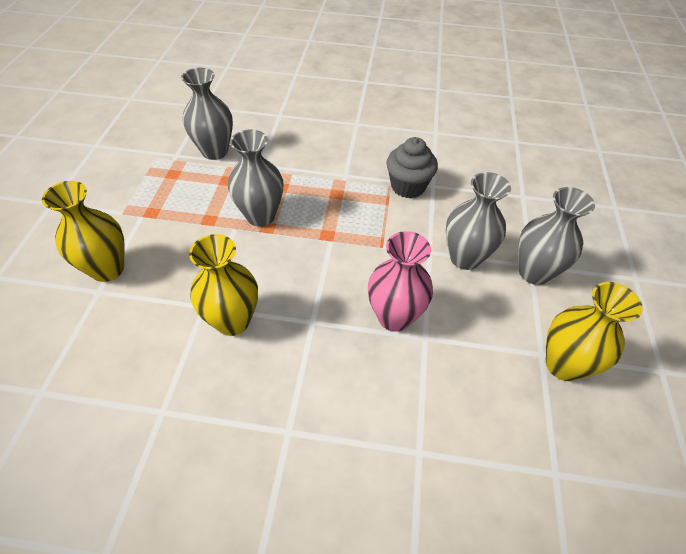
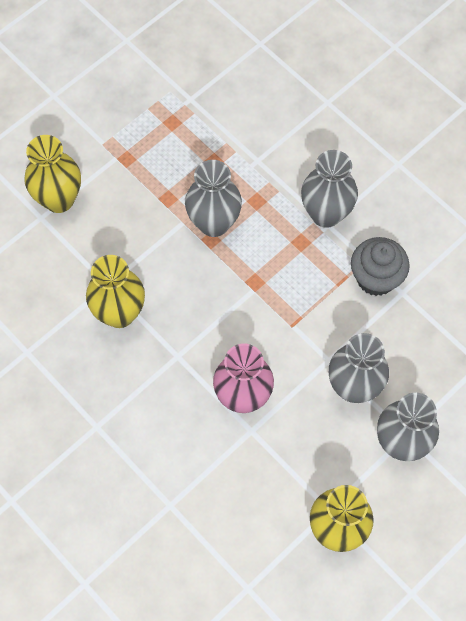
camera: 40 degrees right, 15 degrees up
(215, 151) = (228, 116): grey vase -> grey vase (326, 214)

